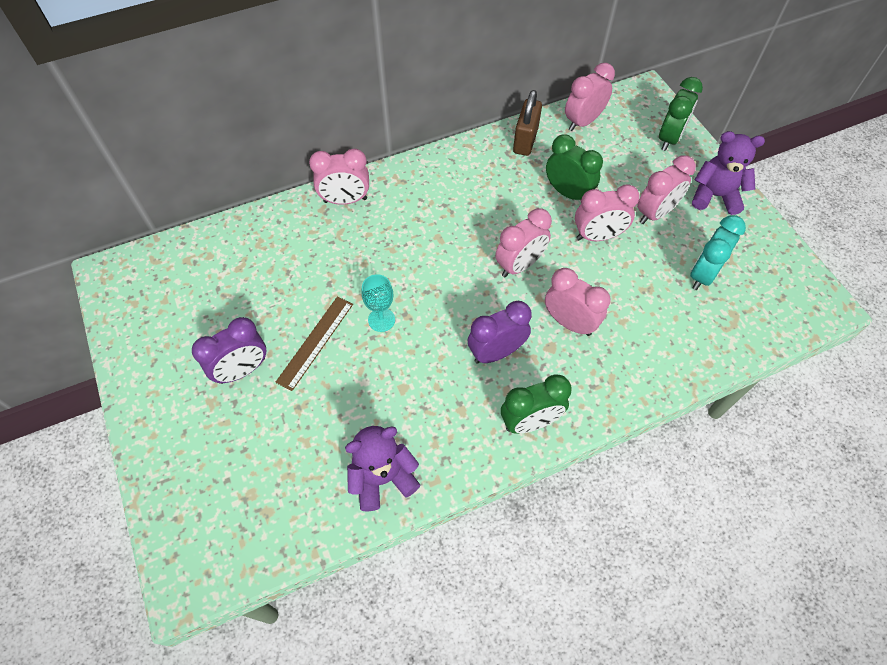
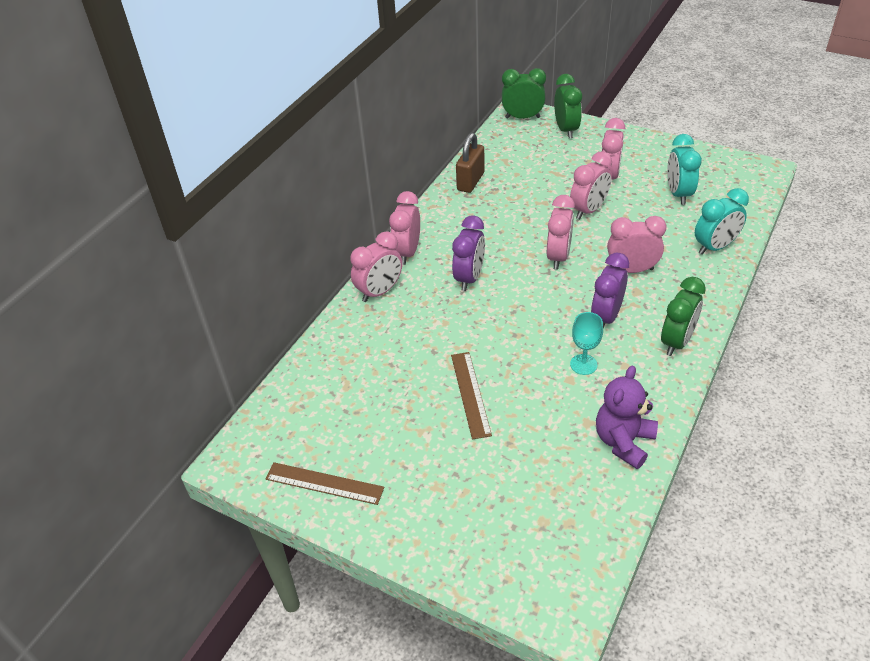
camera: 35 degrees left, 15 degrees down
(145, 338) = (324, 483): none -> brown ruler
(242, 370) = (436, 449): purple clock -> purple clock (469, 278)
(381, 320) = (502, 349): turquoise goblet -> turquoise goblet (583, 364)
(525, 141) = (470, 181): brown padlock -> brown padlock turned 45 degrees clockwise
(567, 193) = (538, 196): green clock -> green clock (522, 117)
(583, 122) = (497, 149): pink clock -> pink clock (407, 252)
(674, 354) = (715, 247): none -> turquoise clock
(715, 196) = (633, 147): purple teddy bear -> none

